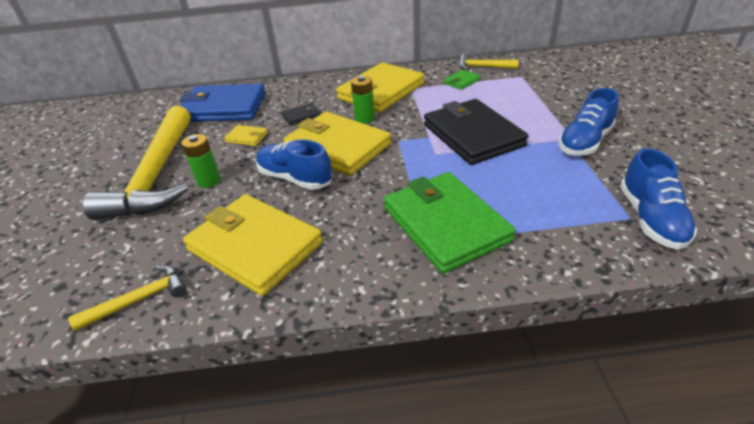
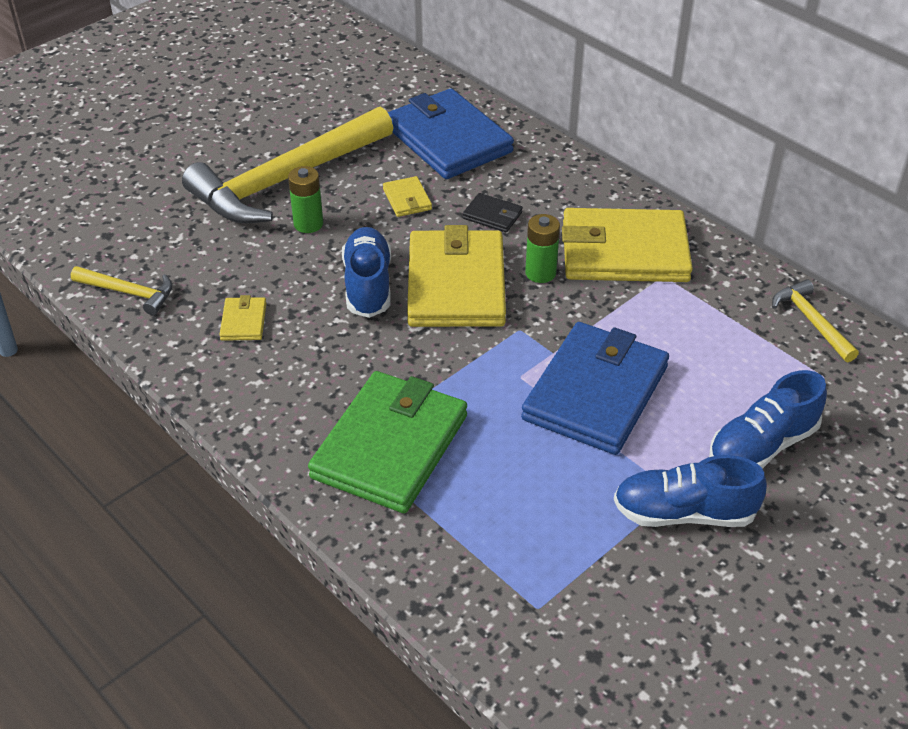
camera: 50 degrees right, 5 degrees up
(254, 246) = (243, 321): yellow wallet -> yellow wallet, size x0.42
(462, 81) = (737, 318): green wallet -> none
(472, 135) = (595, 393): black wallet -> blue wallet
(650, 219) = (551, 628): blue shoe -> blue shoe (762, 446)

